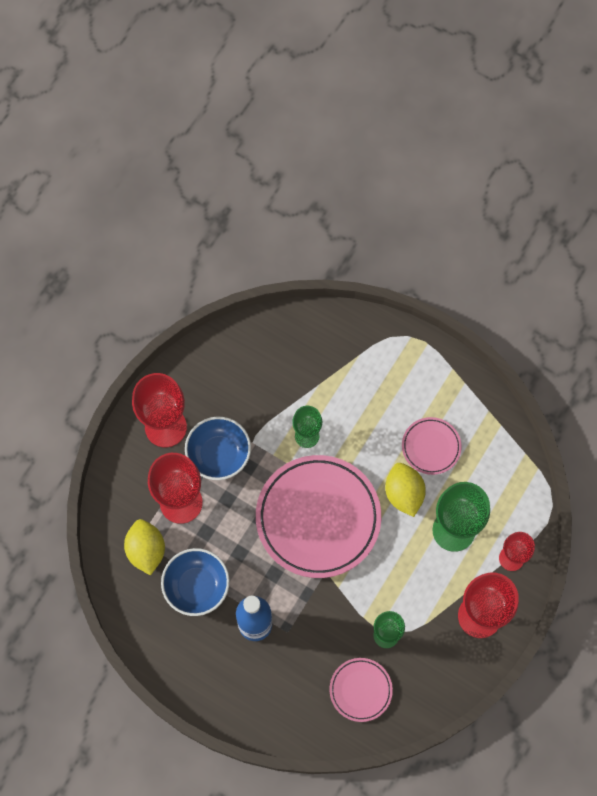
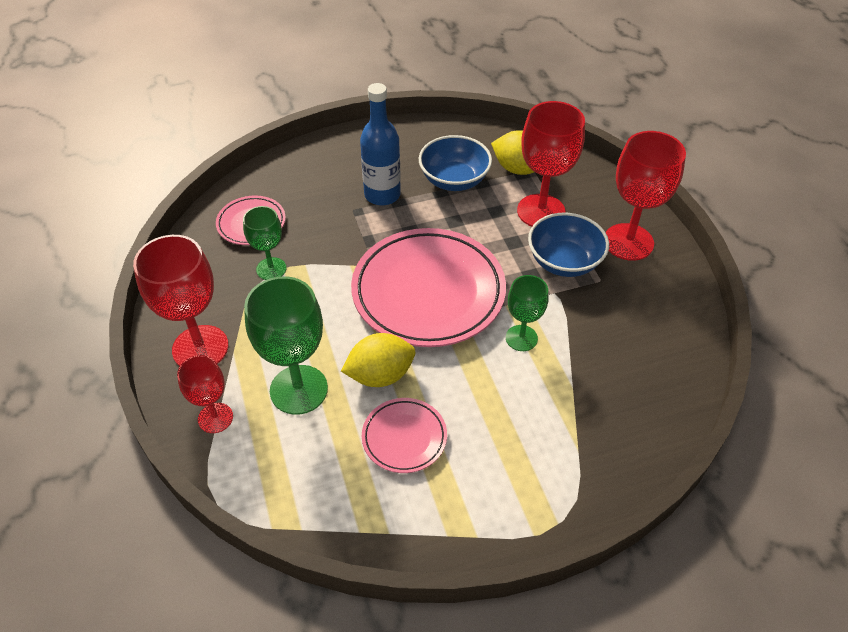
camera: 130 degrees right, 20 degrees down
(404, 494) = (380, 375): yellow lemon -> yellow lemon turned 45 degrees counterclockwise

